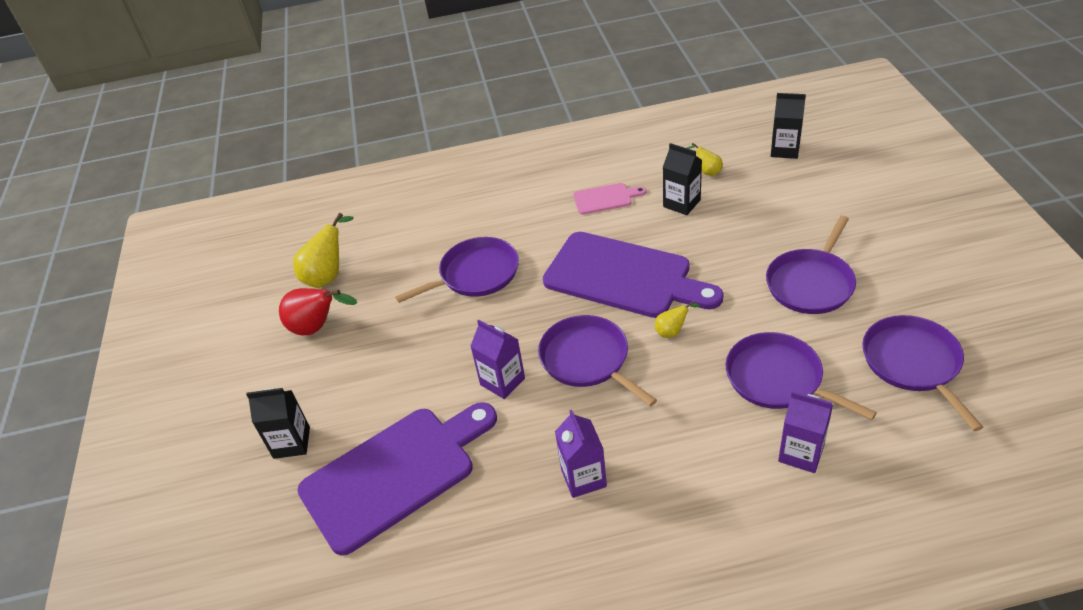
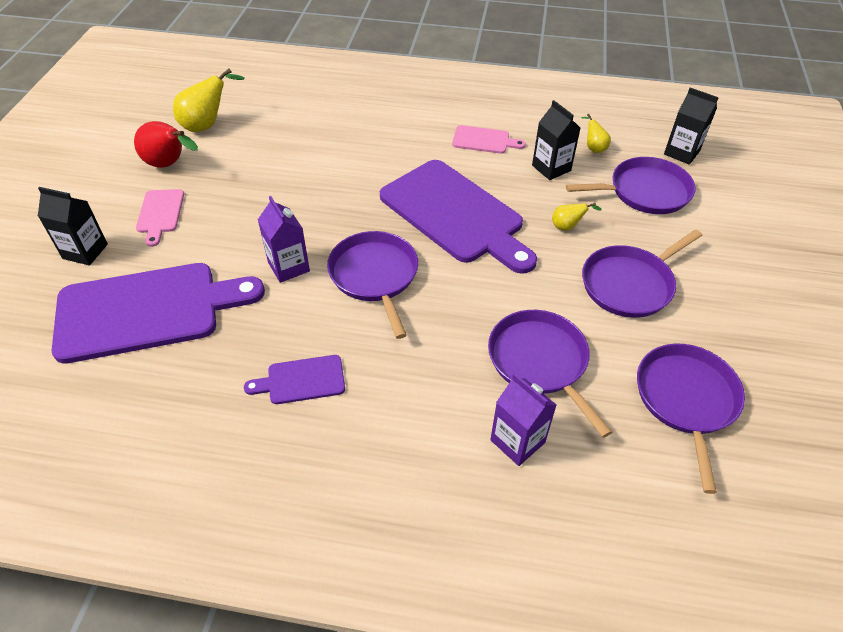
camera: 15 degrees right, 5 degrees up
(342, 379) = (160, 214): none -> pink cutting board
(475, 274) = (327, 166): purple pan -> purple pan (645, 192)
(583, 478) = (301, 380): purple carton -> purple cutting board
(672, 331) = (468, 280): yellow pear -> yellow pear (567, 227)

